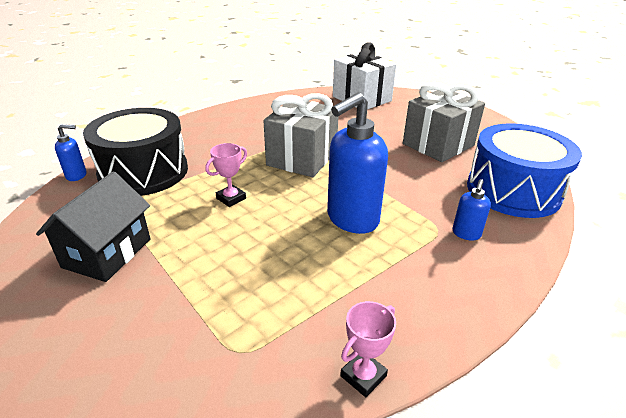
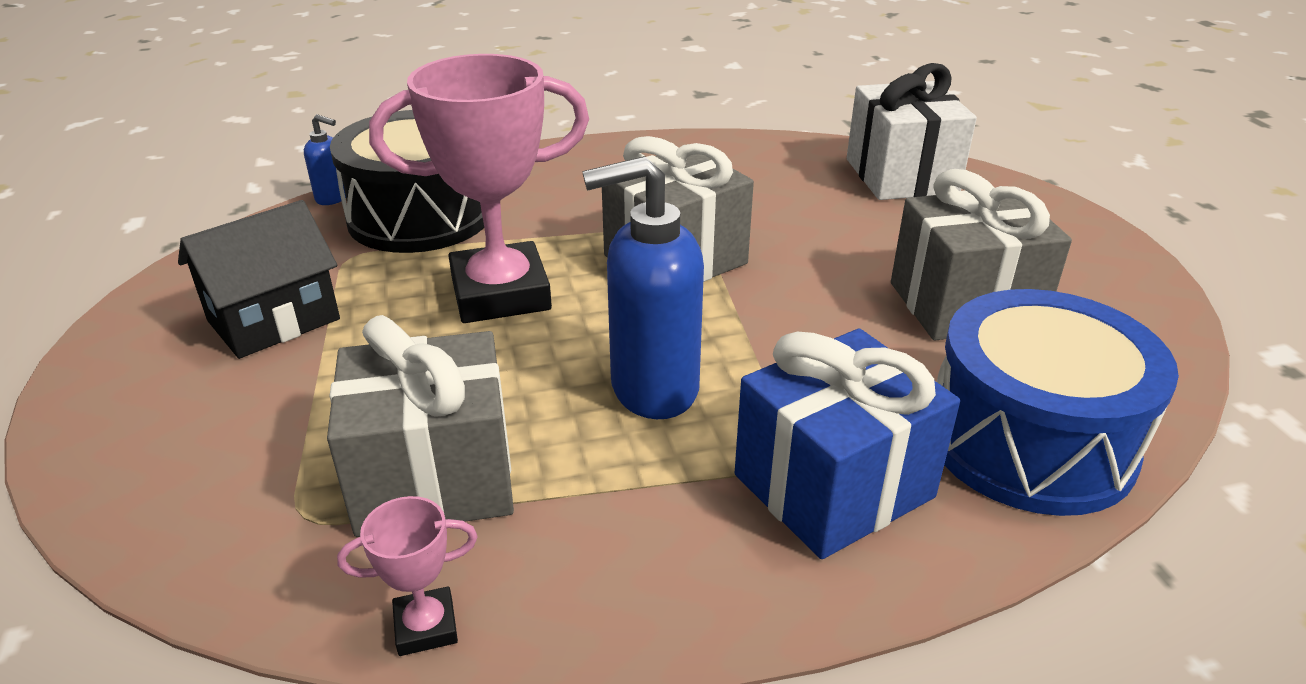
camera: 30 degrees right, 0 degrees up
(231, 198) = (500, 294): pink trophy -> pink trophy, size x2.34
(291, 301) = (434, 478): none -> grey gift
(466, 234) = (833, 486): blue soap dispenser -> blue gift

